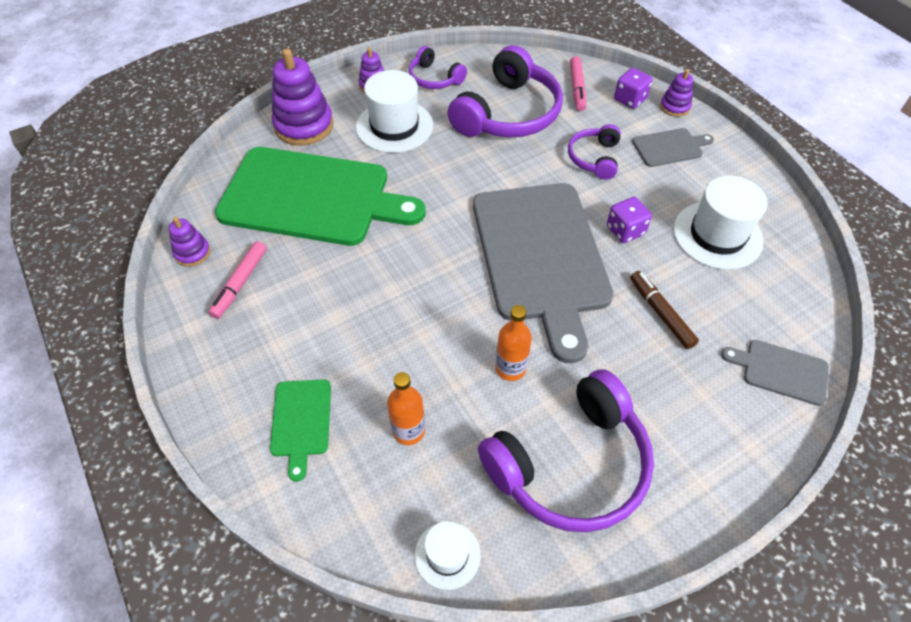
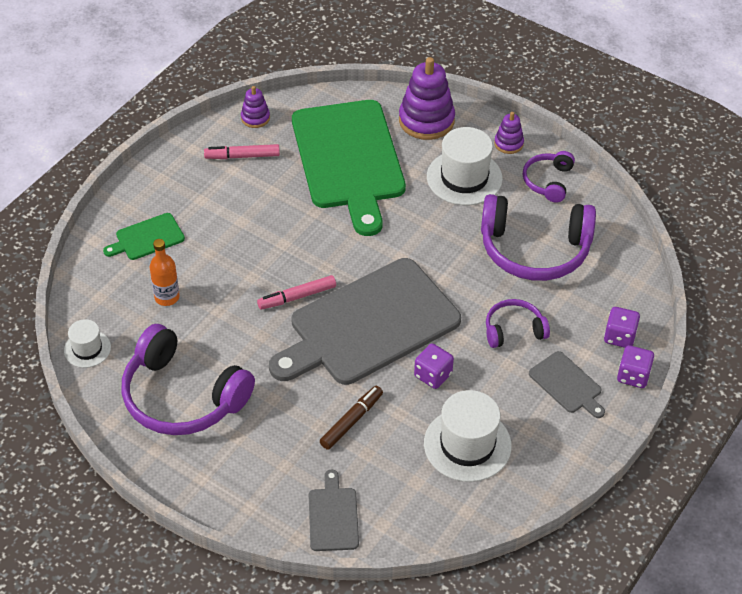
camera: 65 degrees right, 5 degrees down
(510, 368) = (247, 338): orange bottle -> none
(577, 88) = (608, 290): pink marker -> pink marker (297, 297)
(674, 107) = (633, 376): purple stacking toy -> purple dice

